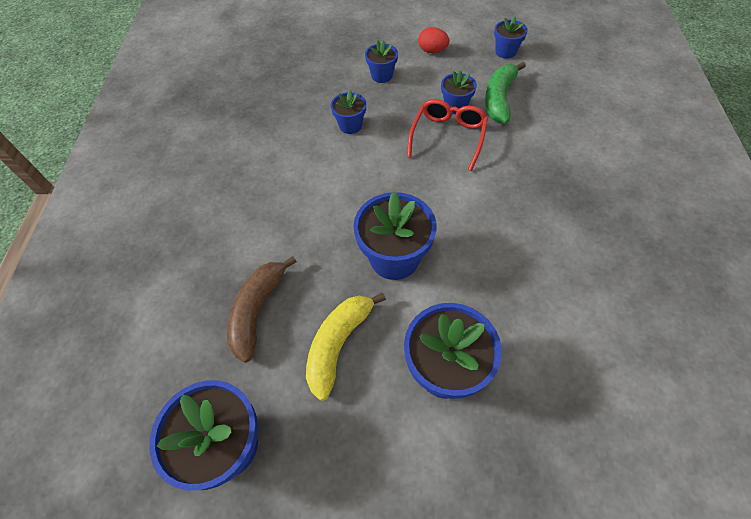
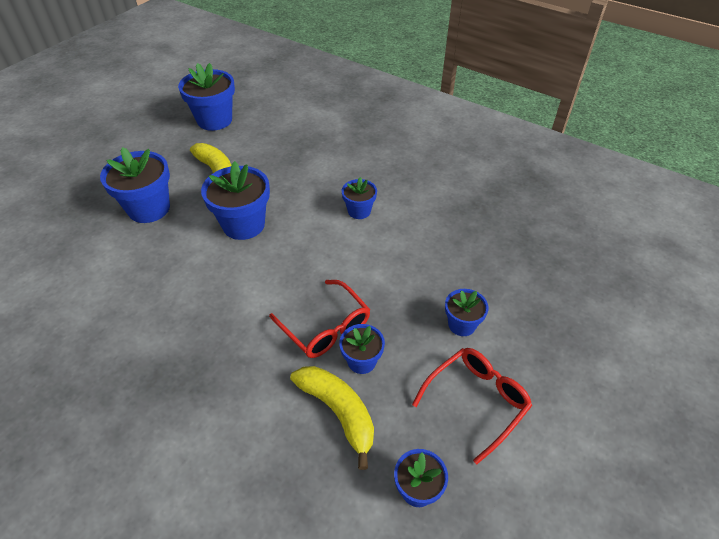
camera: 120 degrees right, 10 degrees down
(258, 311) = (276, 151): brown banana -> none
(350, 125) = (403, 264): blue flower pot -> blue flower pot (359, 211)
(432, 51) = (476, 401): red egg -> red glasses
(499, 99) = (338, 412): green banana -> yellow banana

